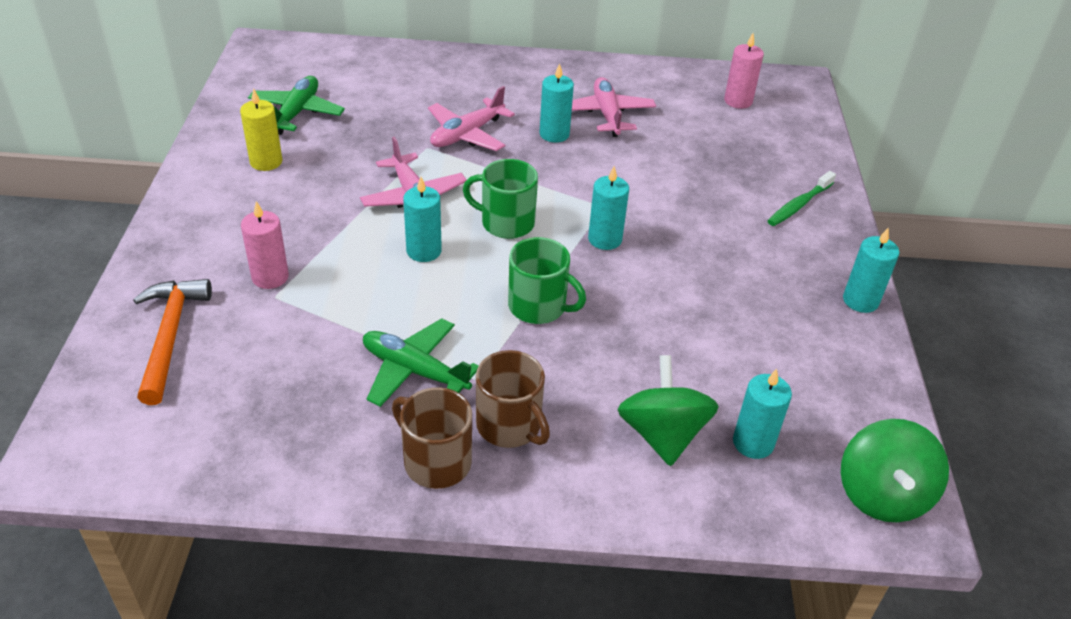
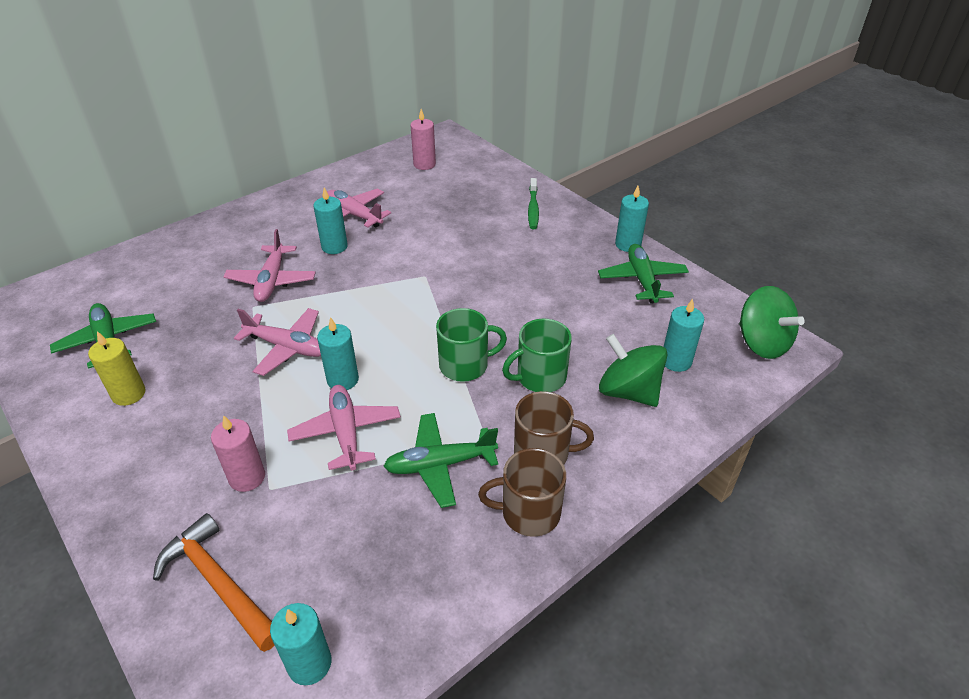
camera: 40 degrees left, 0 degrees up
(376, 294) = (346, 433): none -> pink plane
(506, 223) = (376, 324): green mug -> green mug (540, 377)
(605, 239) = (451, 296): turquoise candle -> turquoise candle (309, 663)
(826, 344) = (642, 280): none -> green plane

